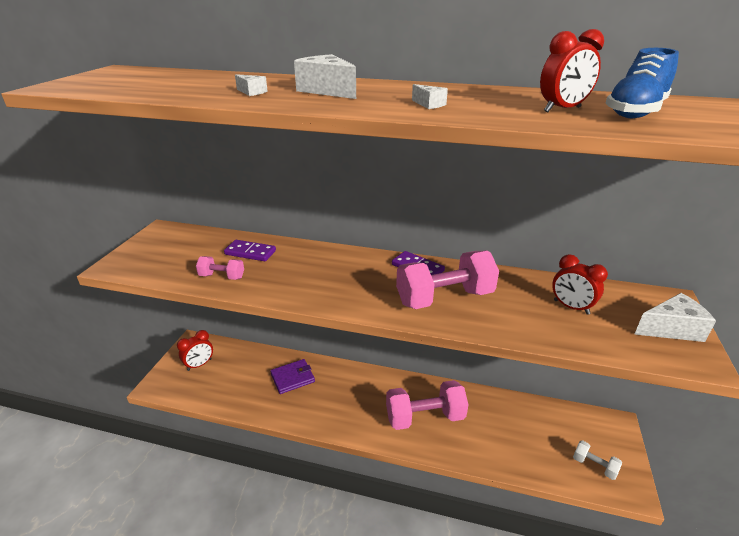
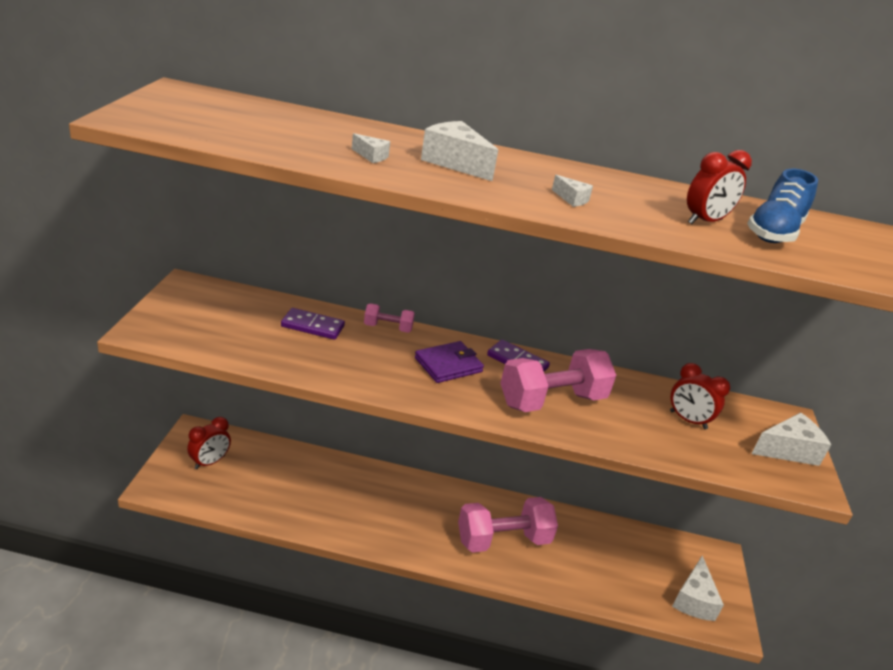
camera: 10 degrees left, 0 degrees up
(222, 277) = (286, 356): pink dumbbell -> pink dumbbell (388, 328)
(292, 378) = (335, 485): purple wallet -> purple wallet (448, 365)
(594, 466) = (693, 600): white dumbbell -> white cheese

